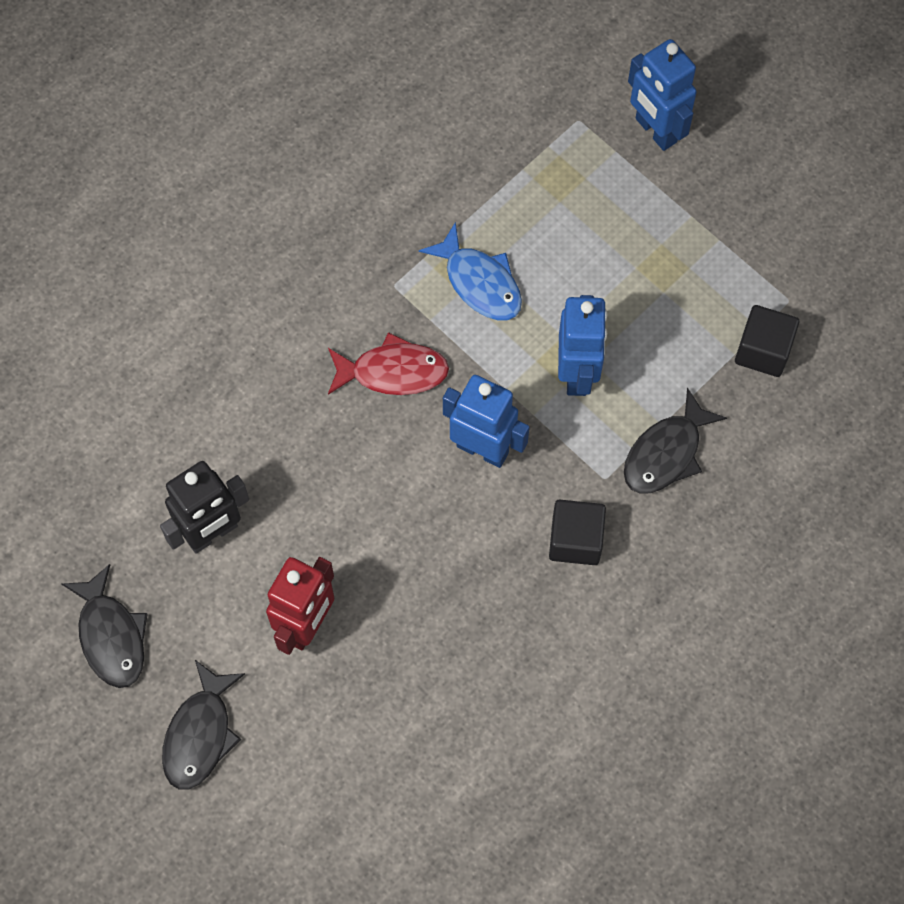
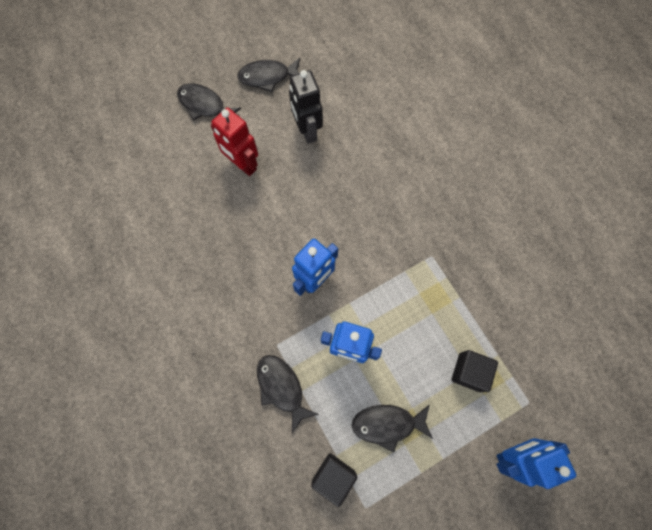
camera: 105 degrees right, 5 degrees up
(393, 372) = (376, 242): red fish -> none
(479, 282) = (423, 306): blue fish -> none
(575, 540) = (244, 316): black cube -> black cube (469, 372)
(669, 295) = (387, 424): none -> black fish

